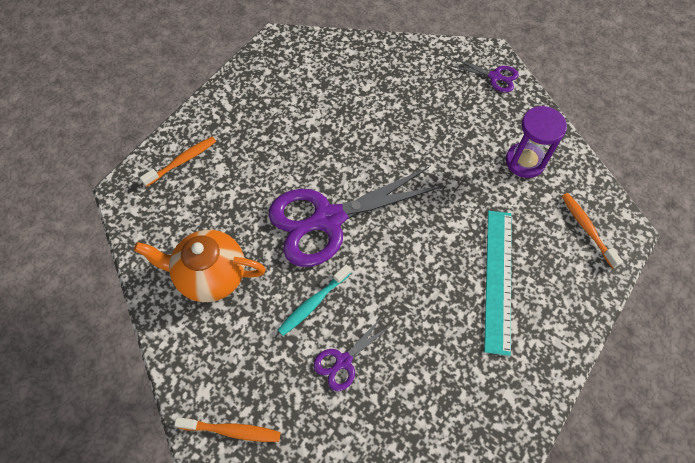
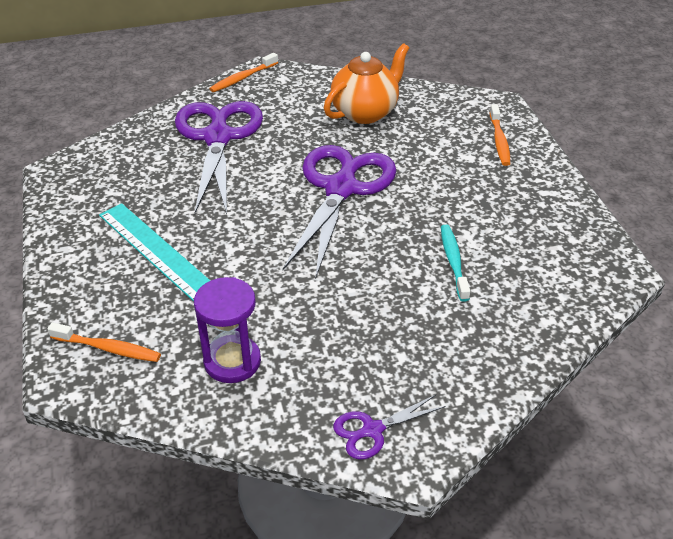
camera: 130 degrees right, 20 degrees down
(313, 303) = (278, 145): turquoise toothbrush -> turquoise toothbrush (453, 262)
(343, 361) = (218, 138): purple scissors -> purple scissors, size x2.23

